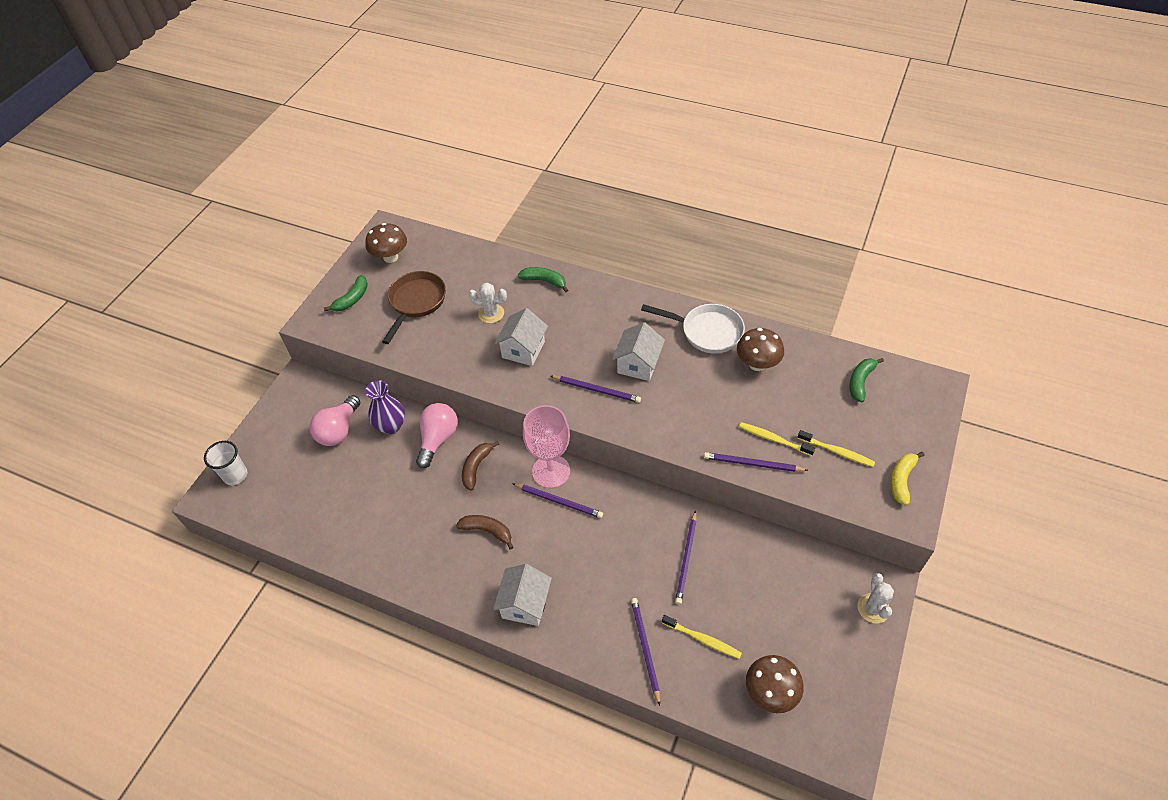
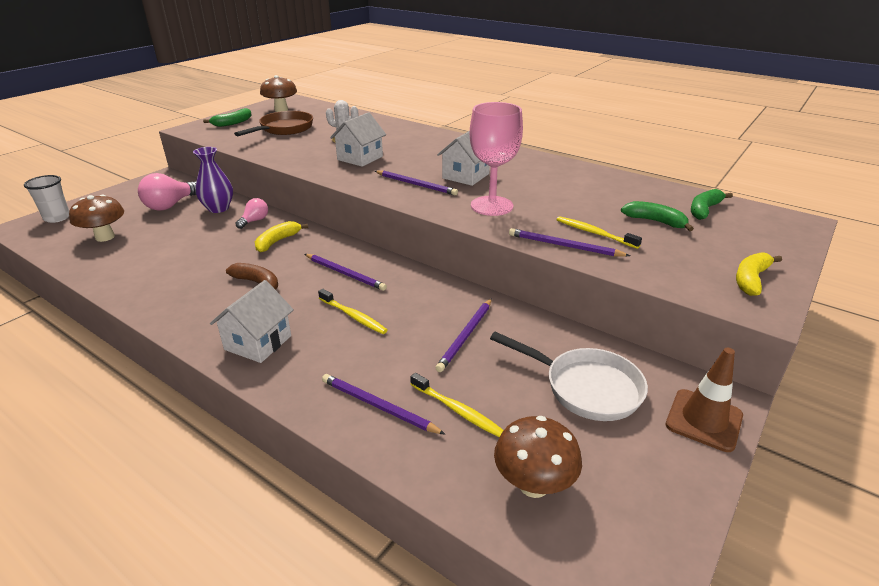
camera: 10 degrees right, 20 degrees down
(438, 439) = (254, 221): pink light bulb -> pink light bulb, size x0.58
(476, 467) = (277, 241): brown banana -> yellow banana
(544, 281) = (402, 130): green banana -> green banana (655, 221)
(551, 471) = (349, 253): pink goblet -> pink goblet (491, 206)
(645, 648) = (378, 406): purple pencil -> purple pencil turned 60 degrees counterclockwise
(707, 331) = (543, 167): white pan -> white pan (585, 387)
(757, 364) = (589, 188): brown mushroom -> brown mushroom (105, 237)
(836, 451) = (668, 250): yellow toothbrush -> yellow toothbrush (353, 316)
(873, 608) = (704, 420): white cactus -> brown traffic cone

